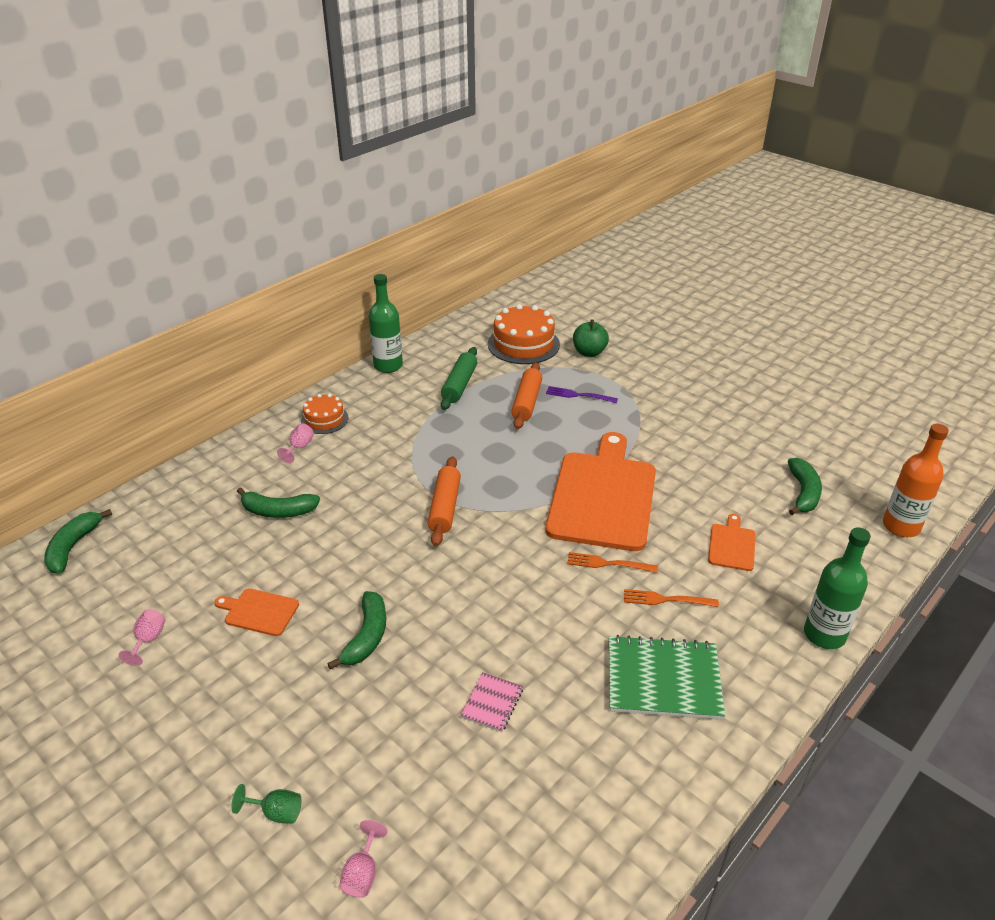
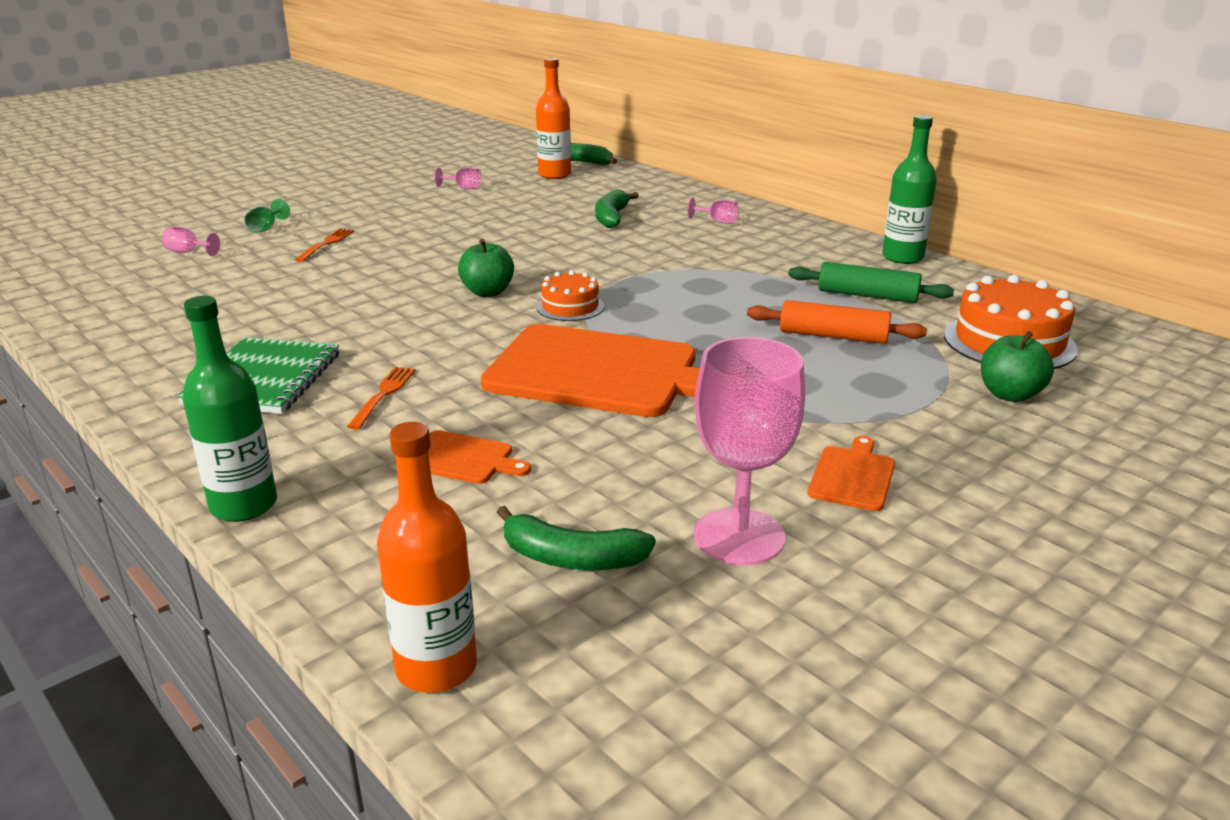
camera: 95 degrees right, 10 degrees down
(117, 565) = (554, 175): none -> orange bottle
(259, 612) = (476, 216): orange cutting board -> orange cutting board (852, 476)
(324, 419) = (772, 230): orange cake -> orange cake (570, 307)
(367, 636) = (422, 251): green banana -> none
(444, 507) = (600, 283): orange rolling pin -> none
(470, 572) = (487, 292): none -> green apple
(492, 703) = (304, 296): pink notebook -> none
(578, 395) = (862, 375): purple fork -> none
(608, 563) = (466, 365): orange fork -> orange fork (326, 244)
(759, 441) = (739, 537): none -> pink goblet

